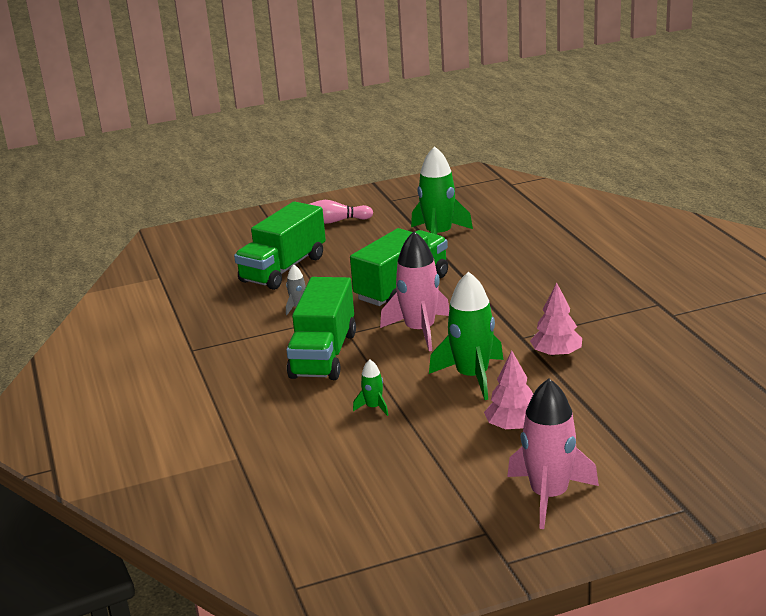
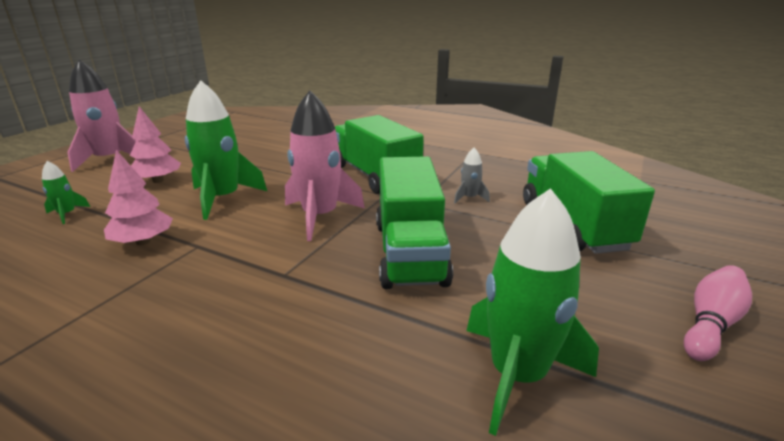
camera: 135 degrees right, 0 degrees up
(373, 407) = (283, 162): green rocket -> green rocket (67, 214)

